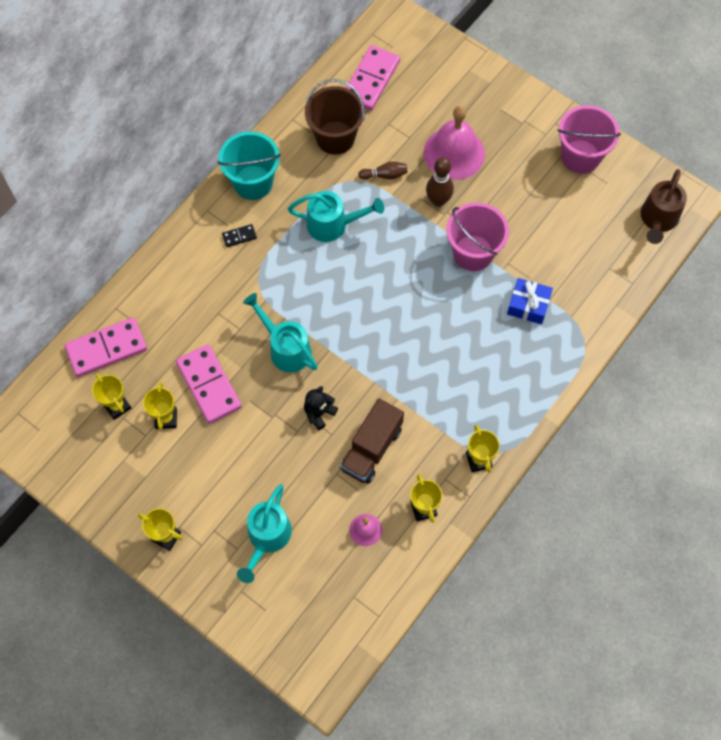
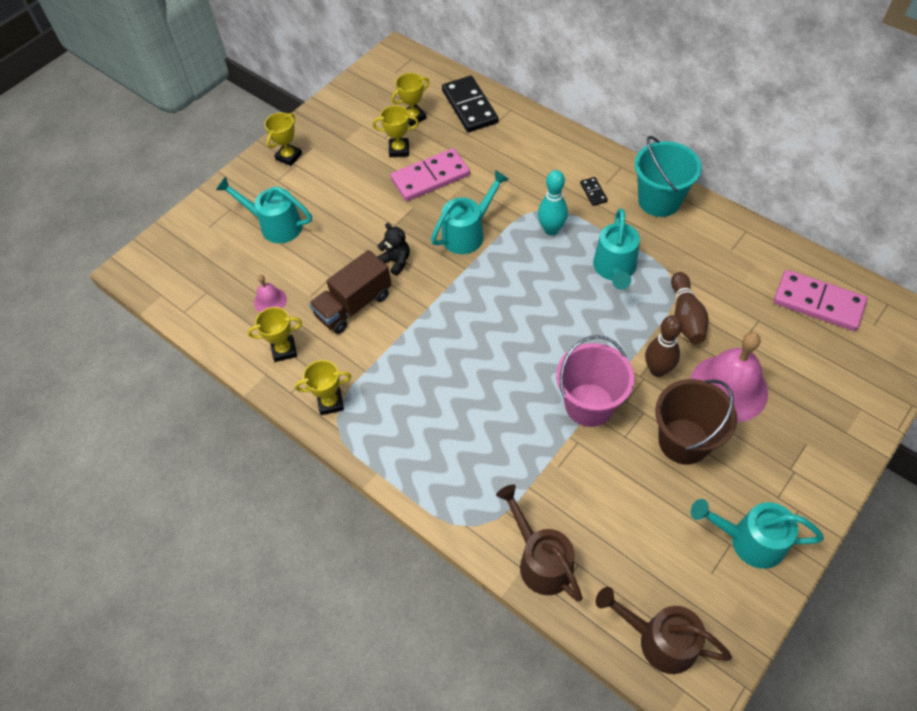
camera: 95 degrees right, 10 degrees down
(107, 349) = (469, 107): pink domino -> black domino
(284, 274) = (551, 230): none -> turquoise bowling pin
(335, 138) = (729, 270): brown bucket -> brown bucket (684, 441)
(371, 449) = (354, 305): brown truck -> brown truck turned 75 degrees counterclockwise
(385, 175) = (685, 316): brown bowling pin -> brown bowling pin, size x1.53
(528, 305) = (520, 462): blue gift -> none
(580, 157) = (749, 540): pink bucket -> turquoise watering can
(608, 293) = (540, 560): none -> brown watering can

